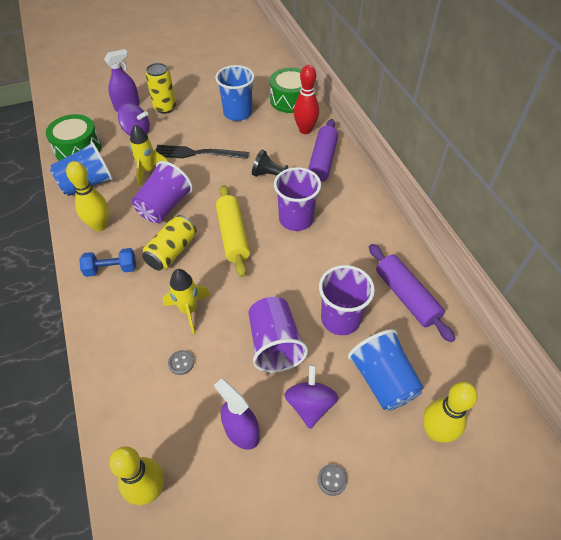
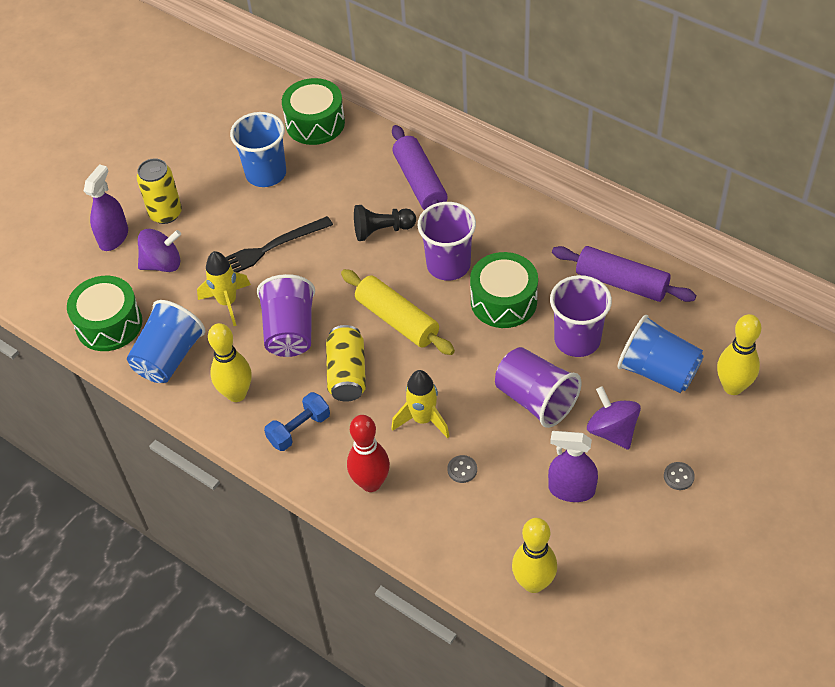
camera: 30 degrees left, 0 degrees up
(305, 130) = (367, 154): red bowling pin -> red bowling pin (371, 483)
(311, 262) = (503, 301): none -> green drum

